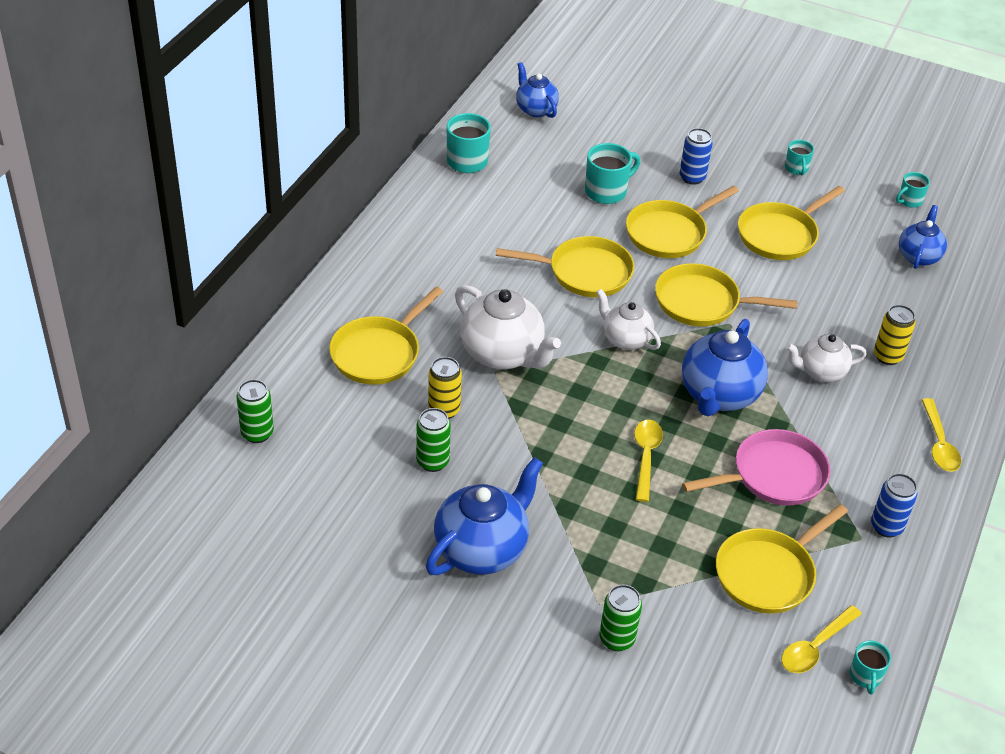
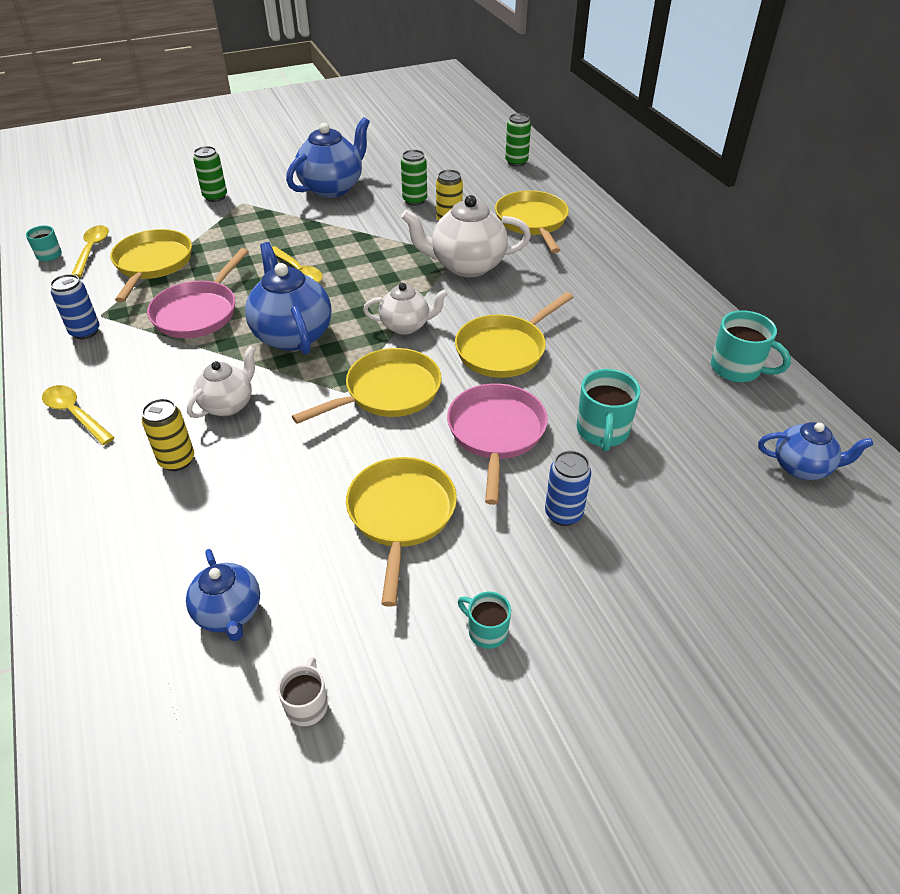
camera: 135 degrees right, 0 degrees up
(482, 549) = (332, 188): blue teapot -> blue teapot turned 135 degrees counterclockwise
(669, 233) = (496, 434): yellow pan -> pink pan
(909, 201) = (307, 705): turquoise mug -> white mug

